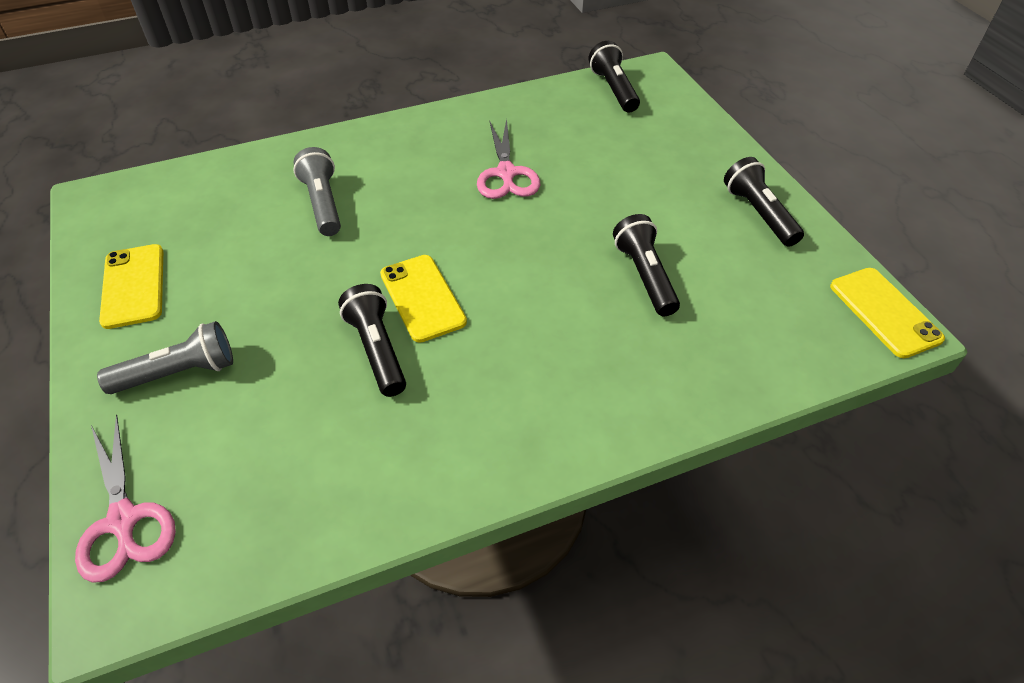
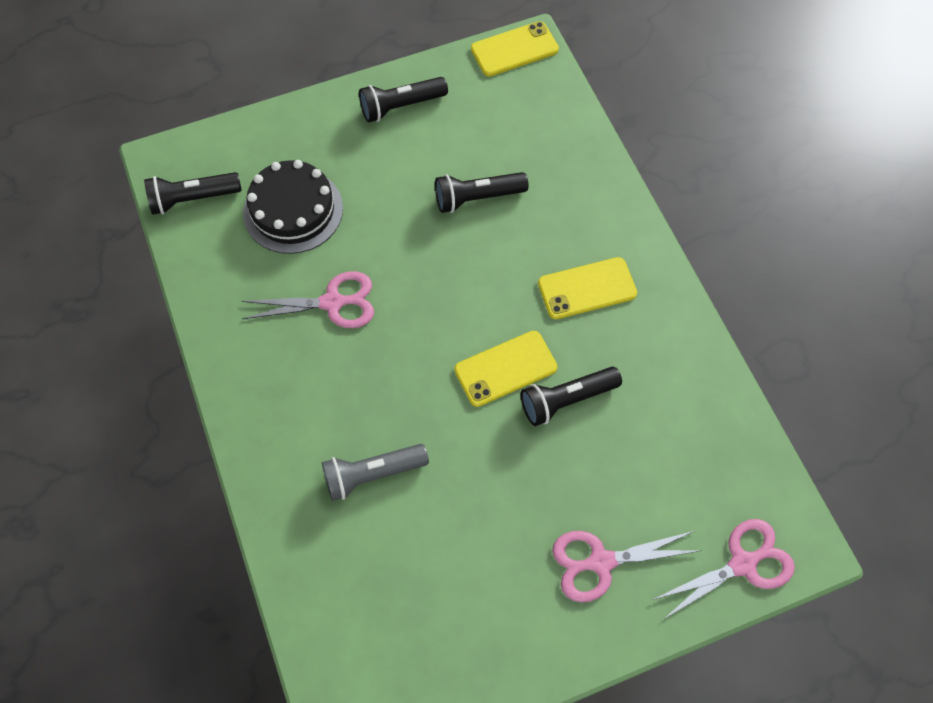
camera: 90 degrees left, 15 degrees up
(133, 286) = (494, 640): yellow phone -> yellow phone (587, 288)
(179, 373) = (600, 562): grey flashlight -> pink scissors
(609, 145) = (293, 210): none -> black cake

